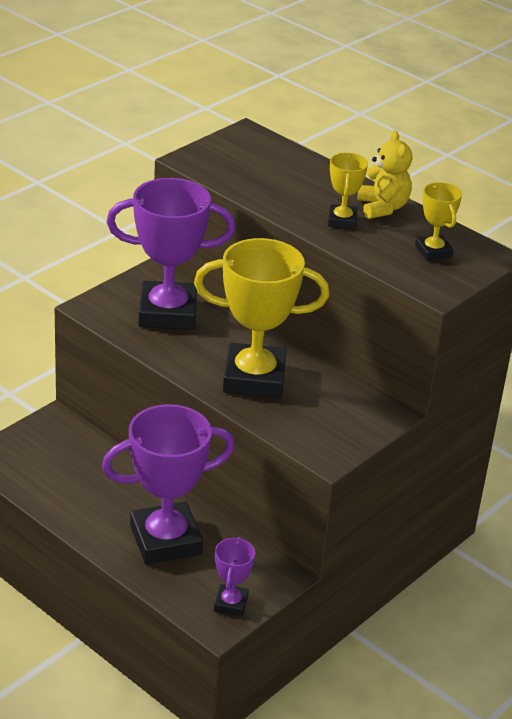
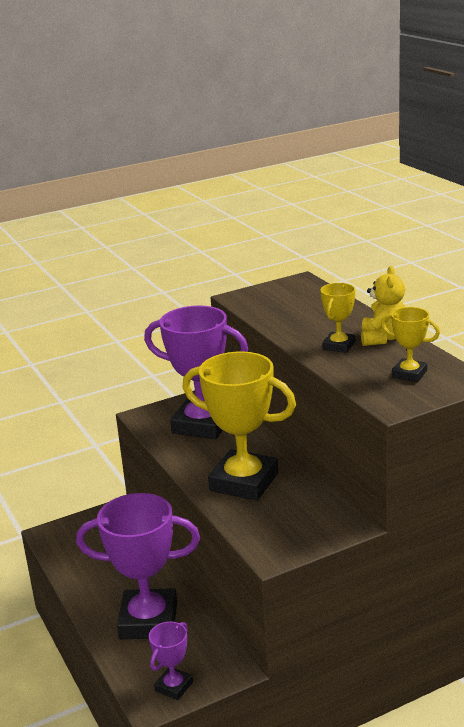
camera: 25 degrees right, 10 degrees down
(433, 251) = (409, 374): yellow trophy -> yellow trophy turned 60 degrees counterclockwise

